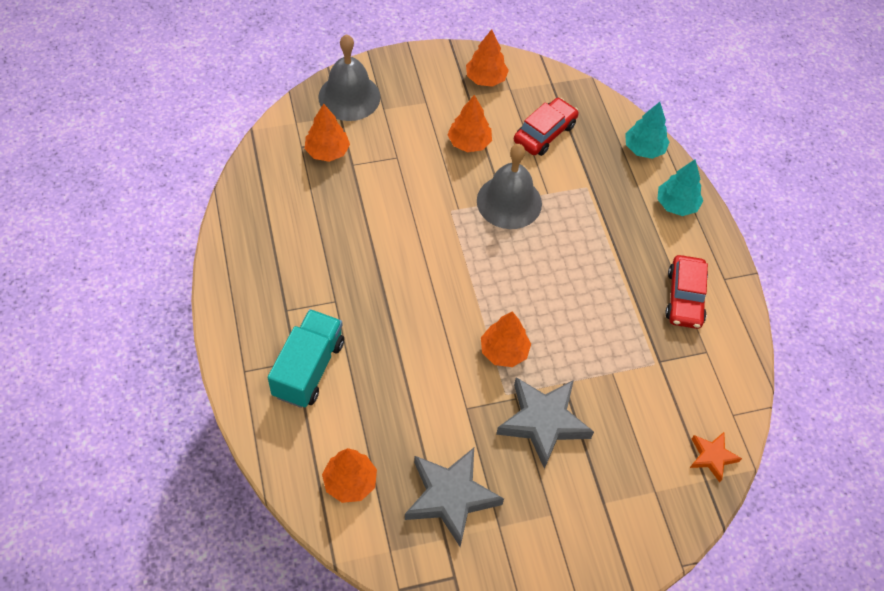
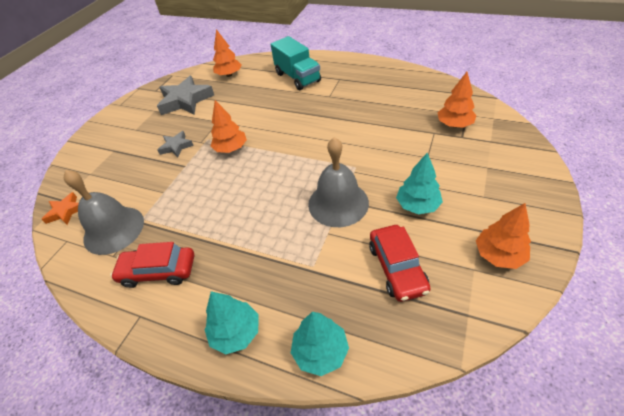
camera: 135 degrees right, 10 degrees down
(349, 97) = (511, 152): grey bell -> grey bell (114, 229)
(469, 143) = (417, 205): orange tree -> turquoise tree
(543, 422) = (176, 146): grey star -> grey star, size x0.54
(684, 297) = (158, 271): red car -> red car turned 45 degrees counterclockwise

